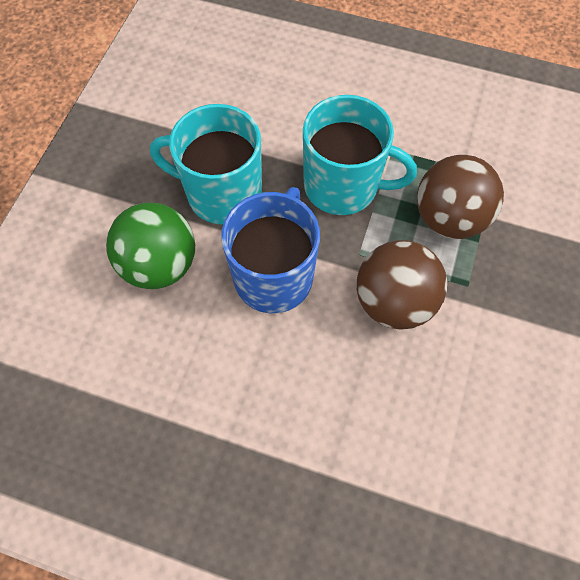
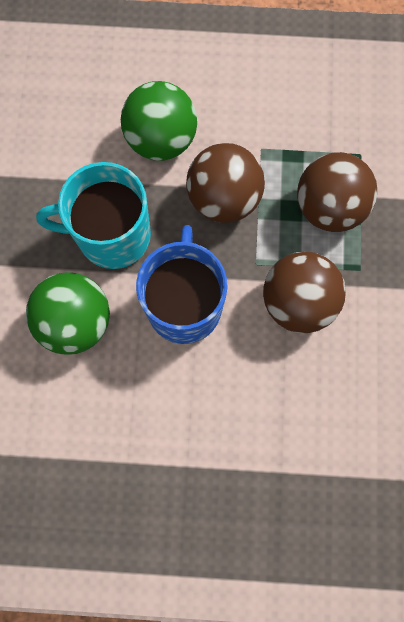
camera: 15 degrees left, 10 degrees up
(296, 121) = (161, 140): none -> green ball
(343, 186) = (224, 199): turquoise mug -> brown ball

